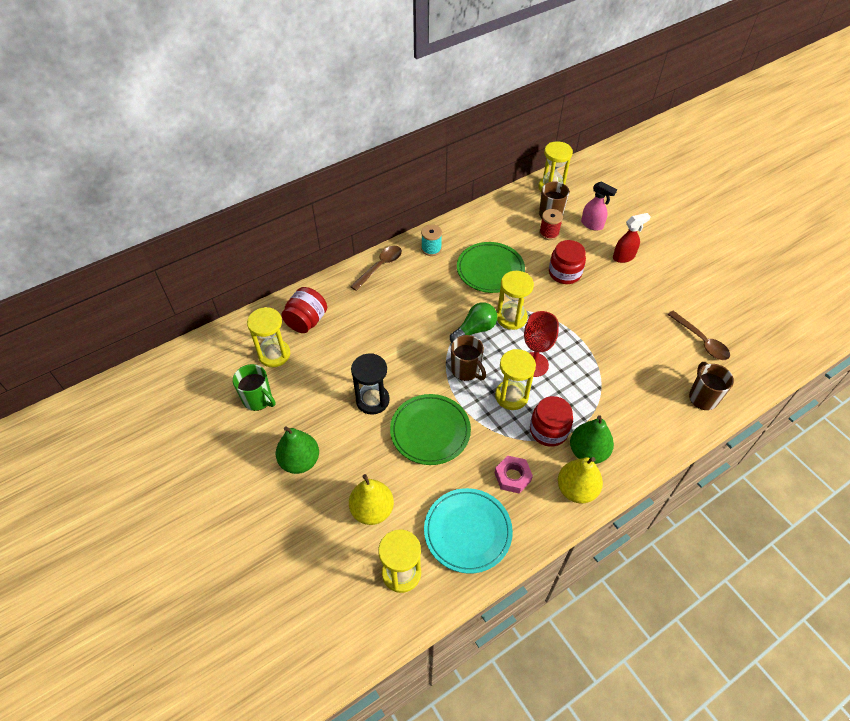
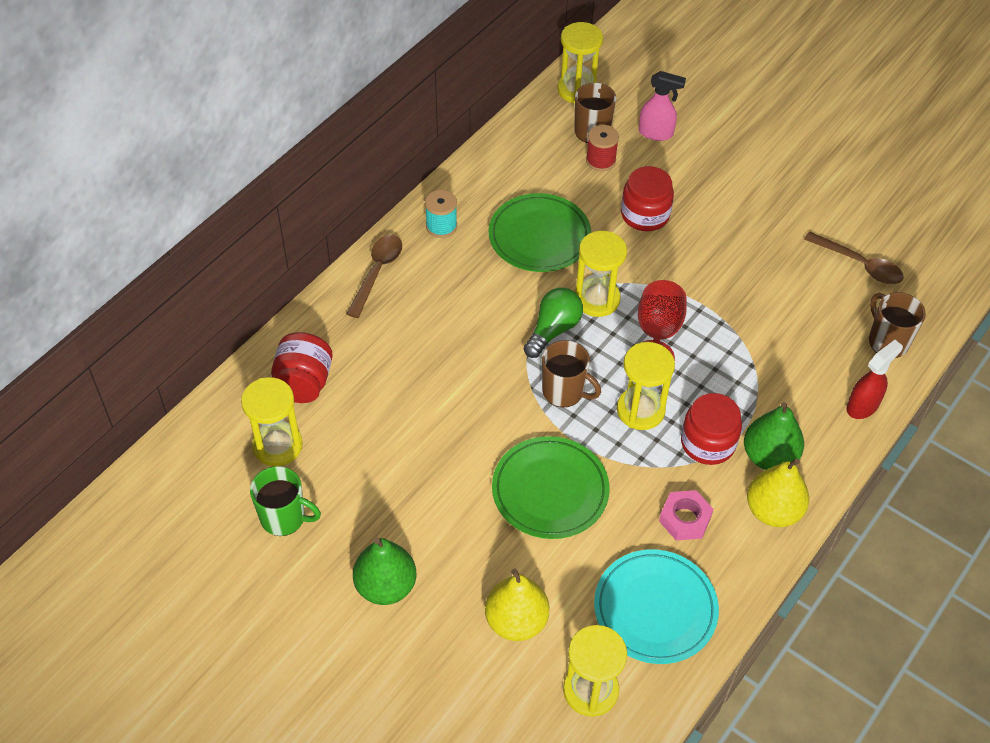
camera: 20 degrees left, 0 degrees up
(372, 400) = (451, 471): black hourglass -> none
(624, 257) = (716, 170): red spray bottle -> red spray bottle (862, 406)

